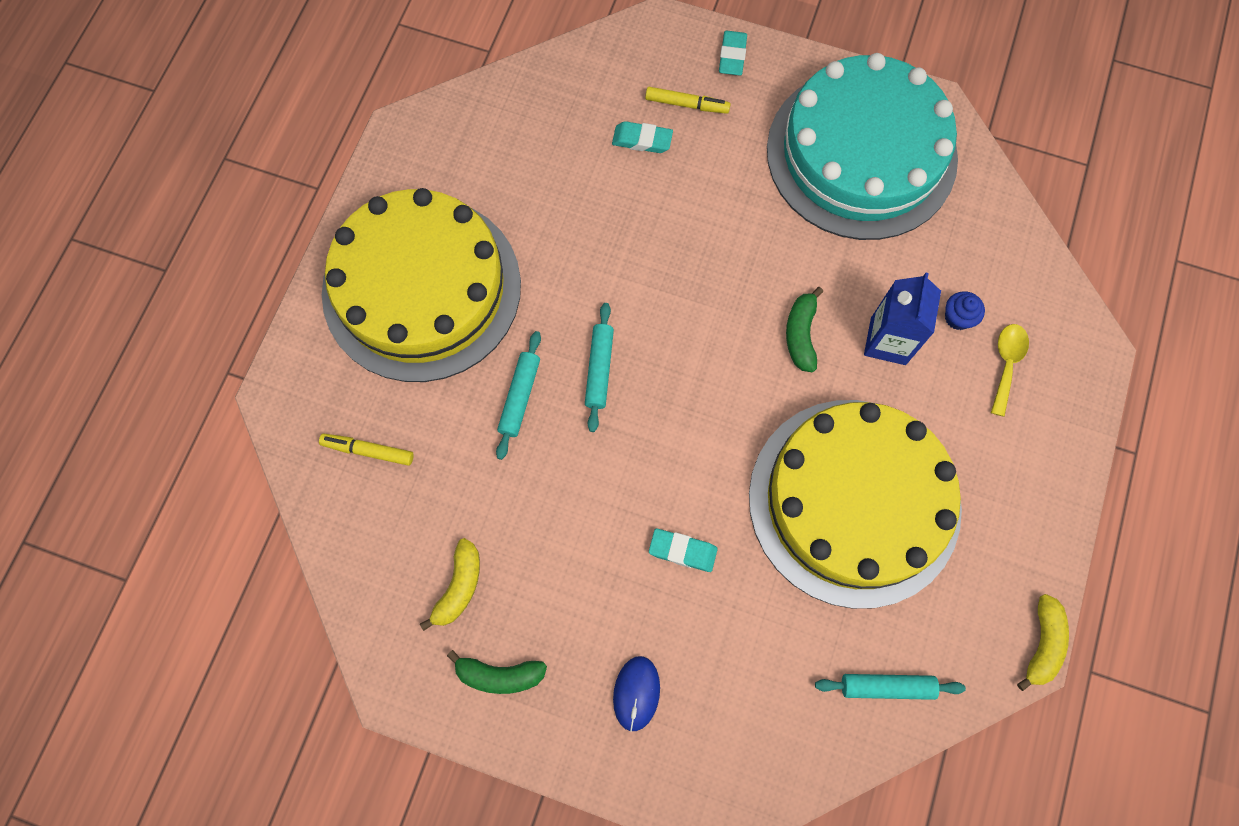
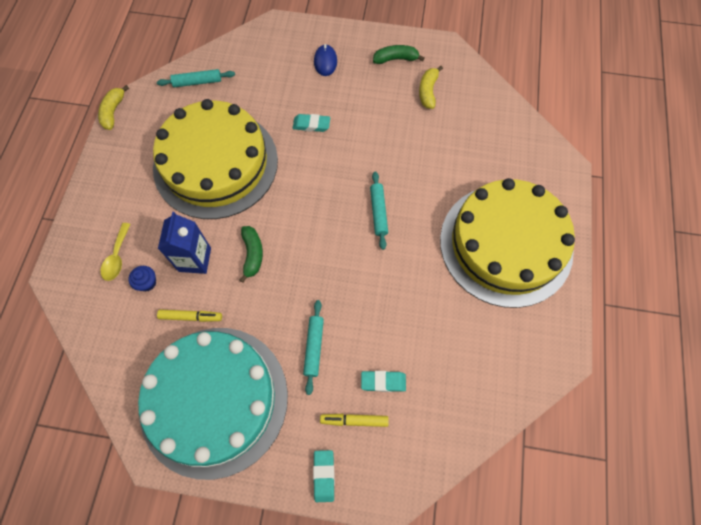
camera: 170 degrees right, 5 degrees down
(368, 451) = (501, 146): yellow marker -> yellow marker (191, 317)
(519, 397) = (423, 188): turquoise rolling pin -> turquoise rolling pin (314, 347)

